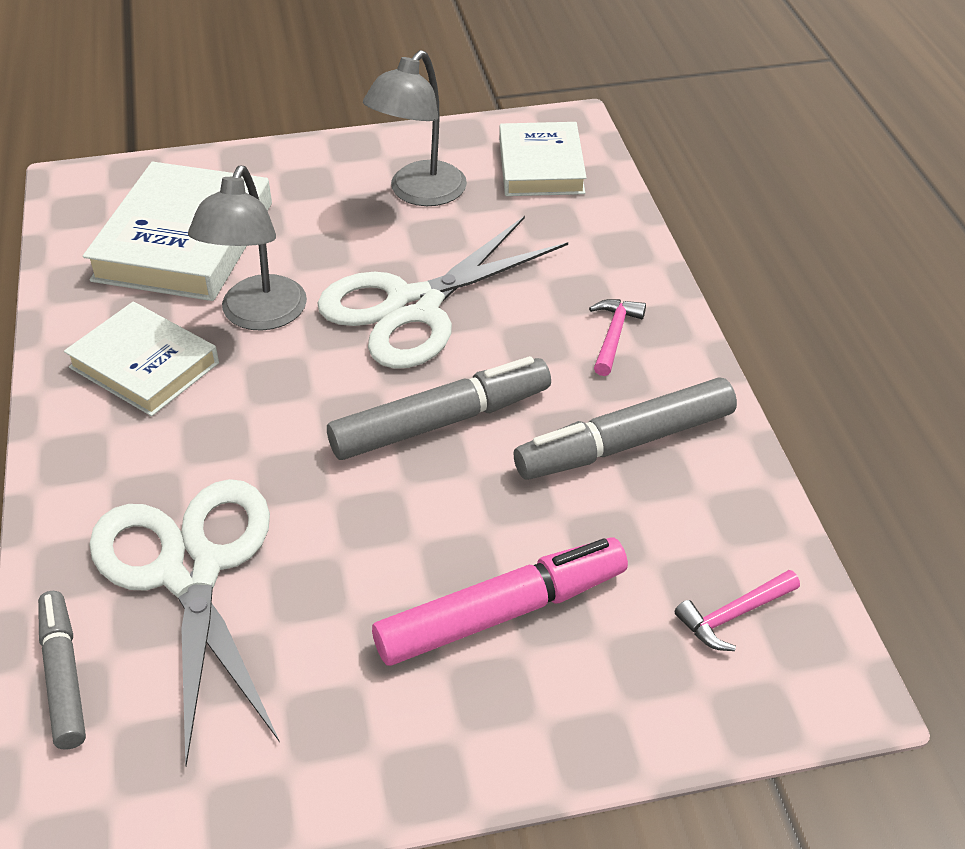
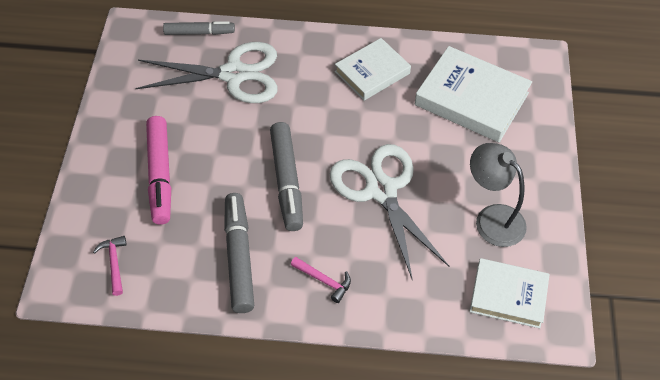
camera: 105 degrees right, 10 degrees up
(258, 316) = (395, 121): grey lamp -> none

